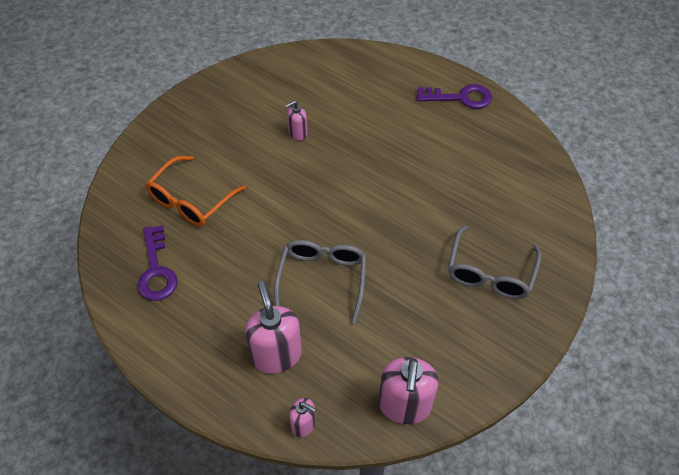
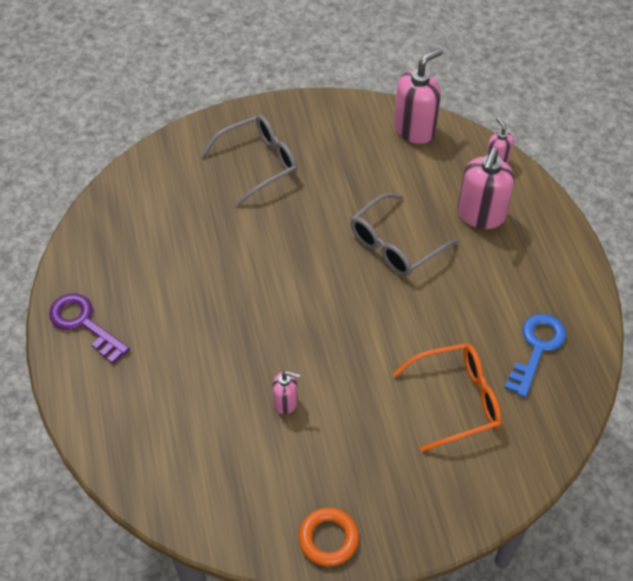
camera: 140 degrees left, 0 degrees up
(156, 270) = (537, 348): purple key -> blue key
(211, 90) = (328, 538): none -> orange ring

